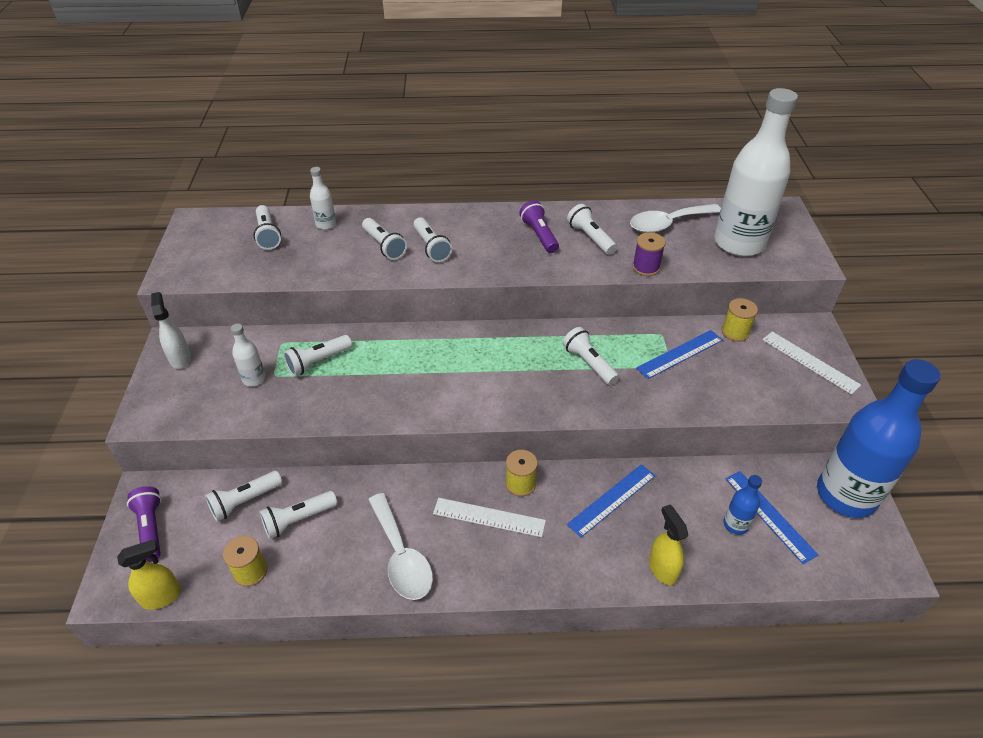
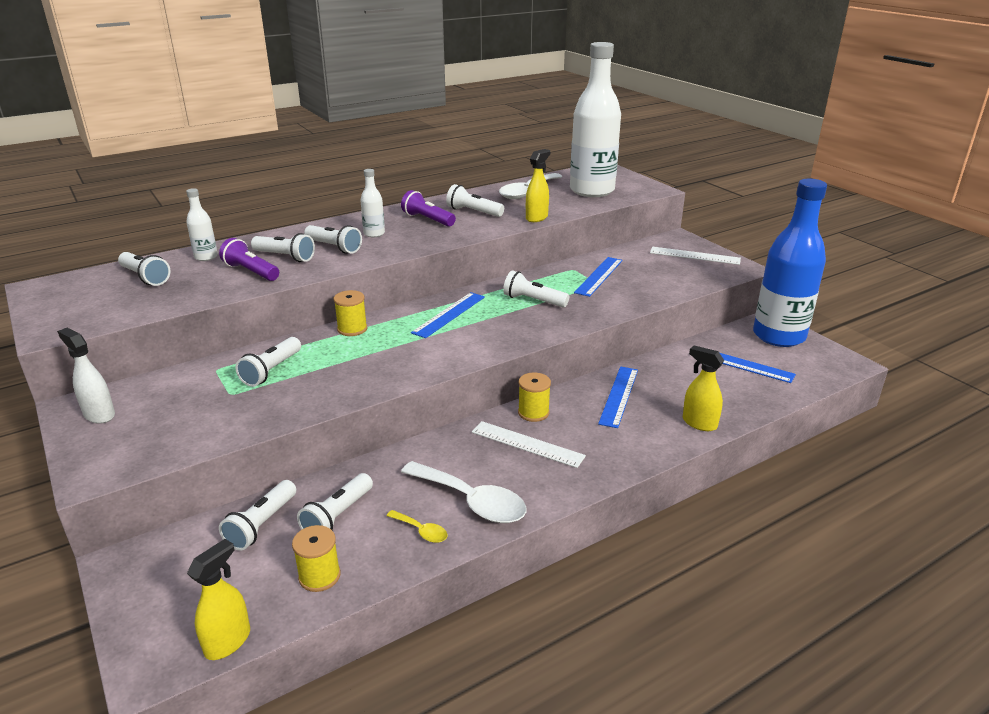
camera: 30 degrees left, 15 degrees down
(151, 528) = (160, 590): purple flashlight -> purple flashlight (251, 272)
(254, 379) = (209, 403): white bottle -> white bottle (374, 234)
(344, 567) = (421, 531): none -> yellow spoon
(489, 517) = (527, 444): white ruler -> white ruler turned 45 degrees clockwise
(500, 351) = (449, 314): none -> blue ruler
(646, 267) = (537, 218): purple spool -> yellow spray bottle
(735, 332) = (626, 254): yellow spool -> yellow spool (352, 329)
(735, 524) = (724, 378): blue bottle -> none

